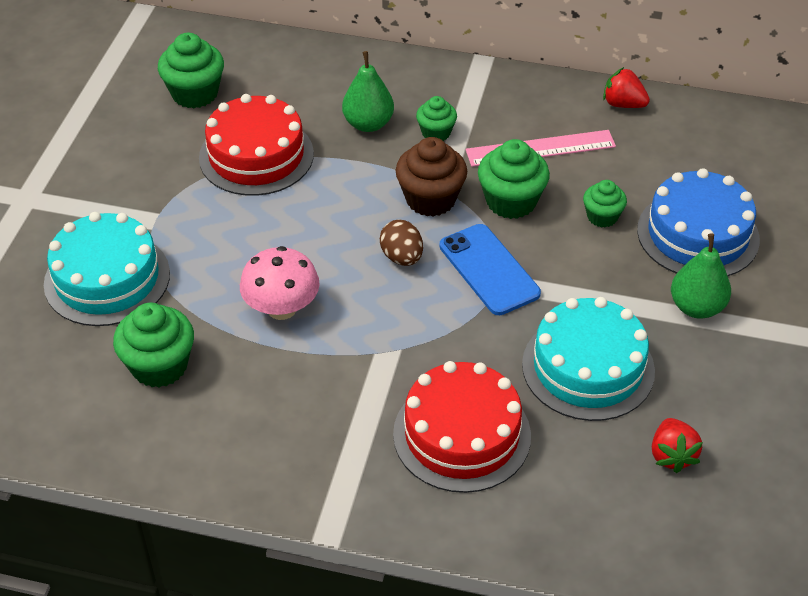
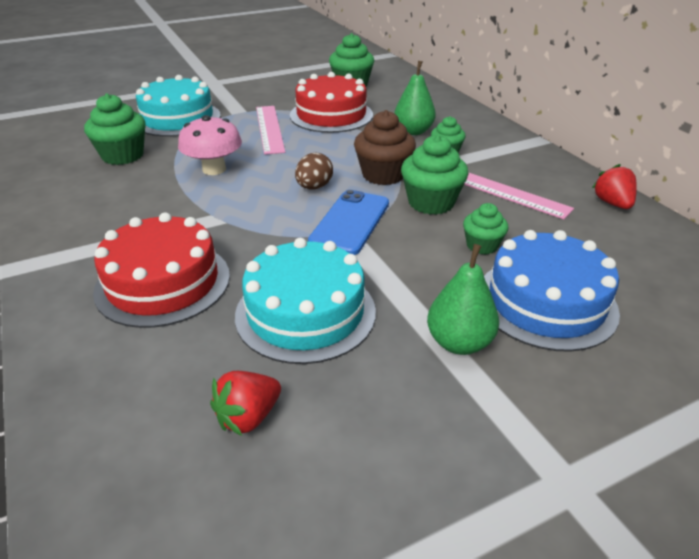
camera: 50 degrees right, 10 degrees down
(232, 219) = (270, 128): none -> pink ruler

